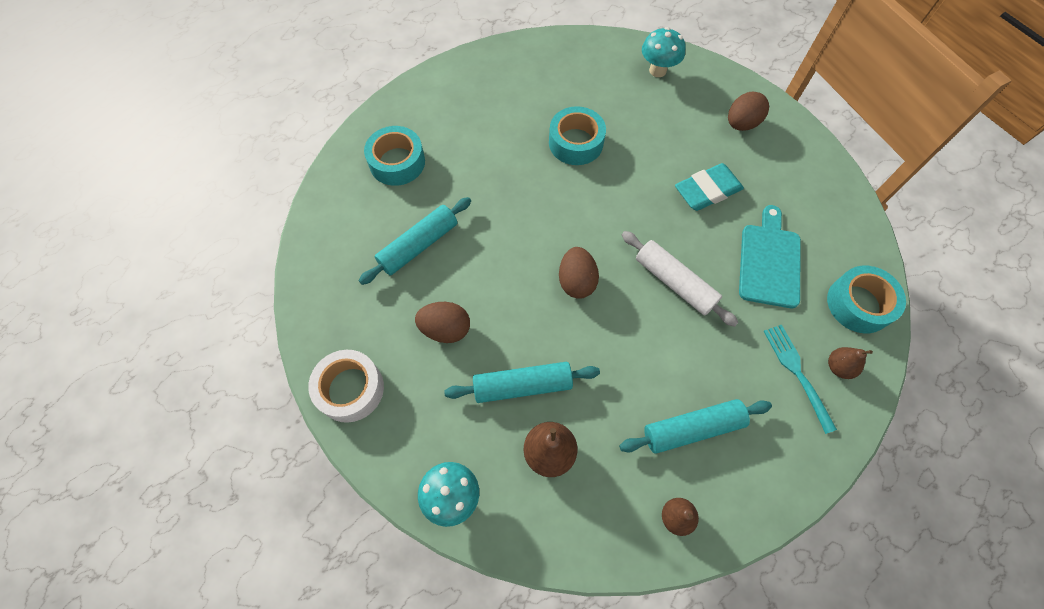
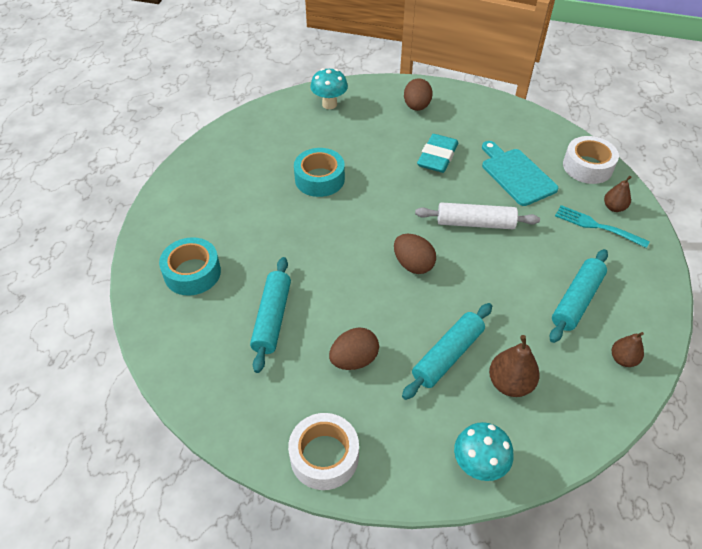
camera: 40 degrees left, 15 degrees down
(858, 304) = (587, 166): turquoise tape -> white tape

